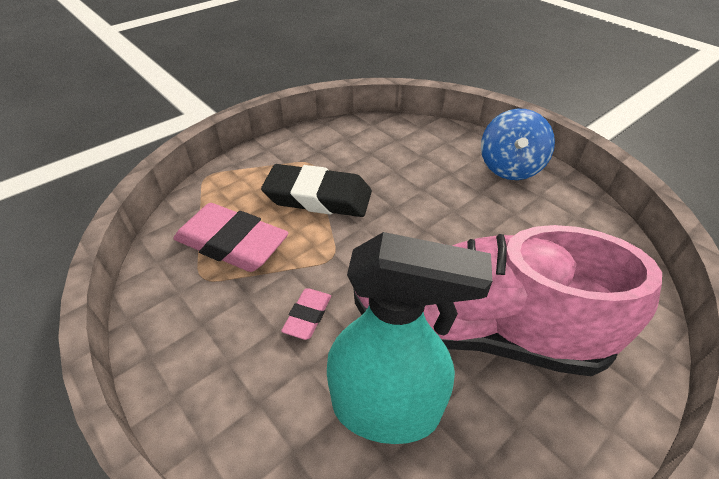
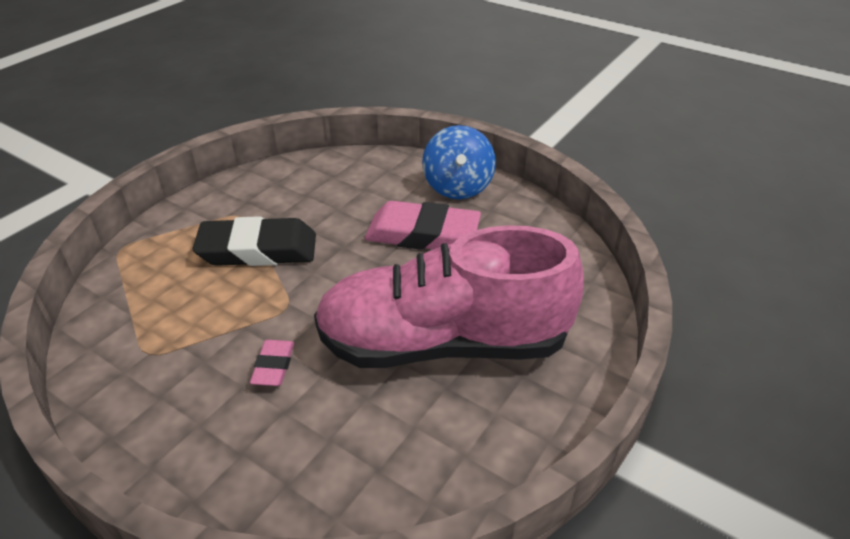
camera: 15 degrees left, 5 degrees down
(232, 243) = (171, 313): pink eraser -> pink eraser (422, 234)
(386, 409) = (369, 429): turquoise spray bottle -> none

